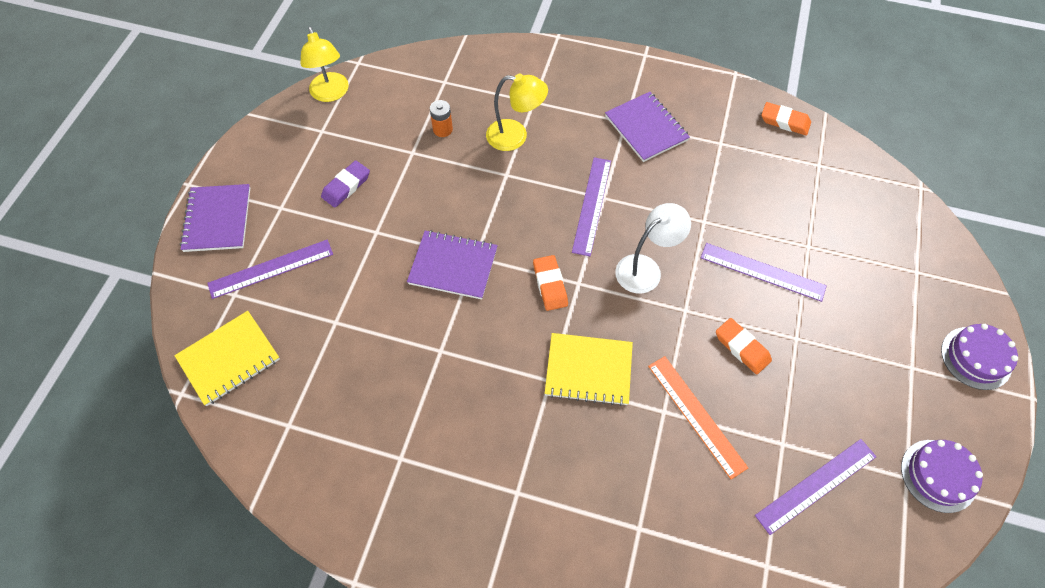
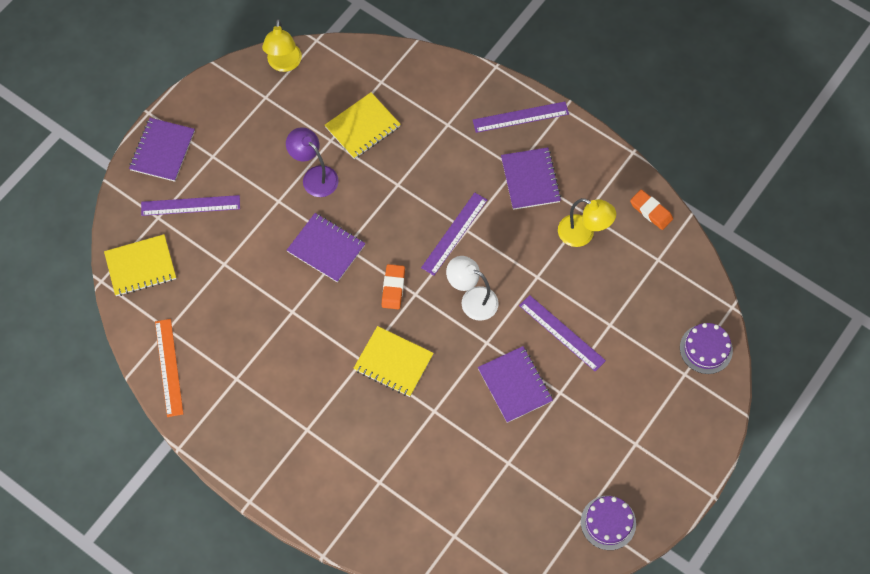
camera: 20 degrees right, 5 degrees up
(346, 186) = (268, 154): purple eraser -> none
(409, 193) = (315, 176): none -> purple lamp
(442, 129) = (362, 127): orange battery -> yellow notebook
(515, 136) = (419, 152): yellow lamp -> yellow lamp (583, 234)
(645, 268) = (472, 299): white lamp -> white lamp turned 135 degrees counterclockwise
(696, 415) = (456, 421): orange ruler -> orange ruler (169, 367)
(742, 348) = (515, 385): orange eraser -> purple notebook
(816, 485) = (516, 498): purple ruler -> purple ruler (520, 117)
(976, 358) = (689, 453): purple cake -> purple cake (706, 349)

